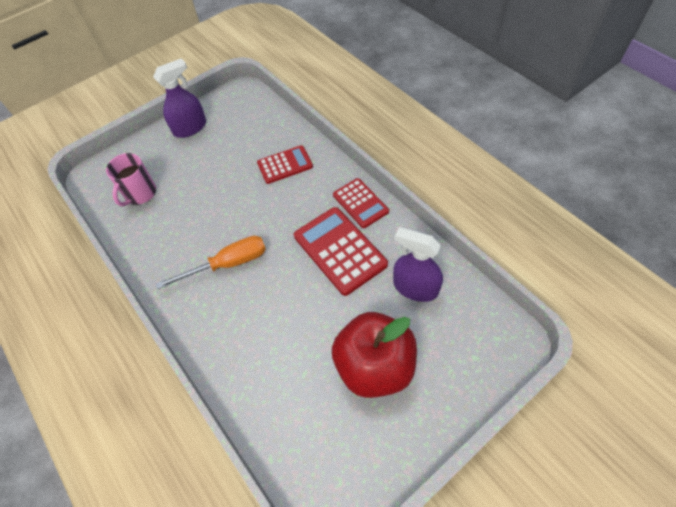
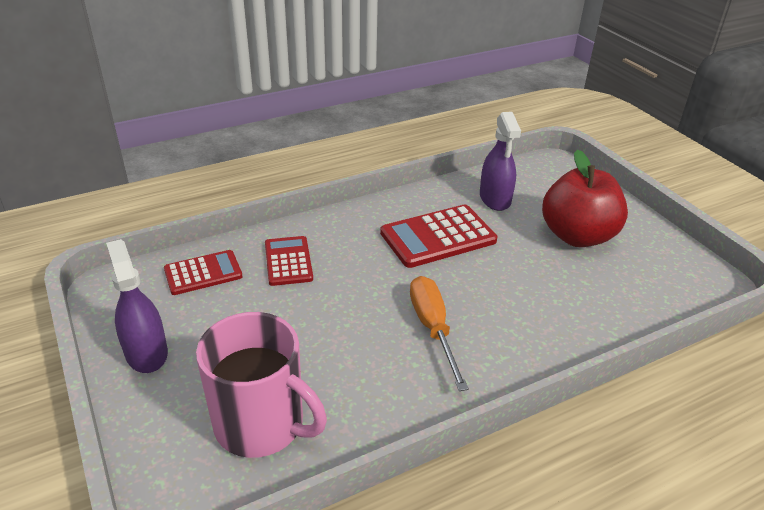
camera: 85 degrees left, 20 degrees down
(140, 193) = (261, 424): pink mug -> pink mug, size x1.58
(360, 203) = (378, 213): red calculator -> red calculator (203, 273)
(415, 287) = (495, 199): purple spray bottle -> purple spray bottle turned 45 degrees counterclockwise

